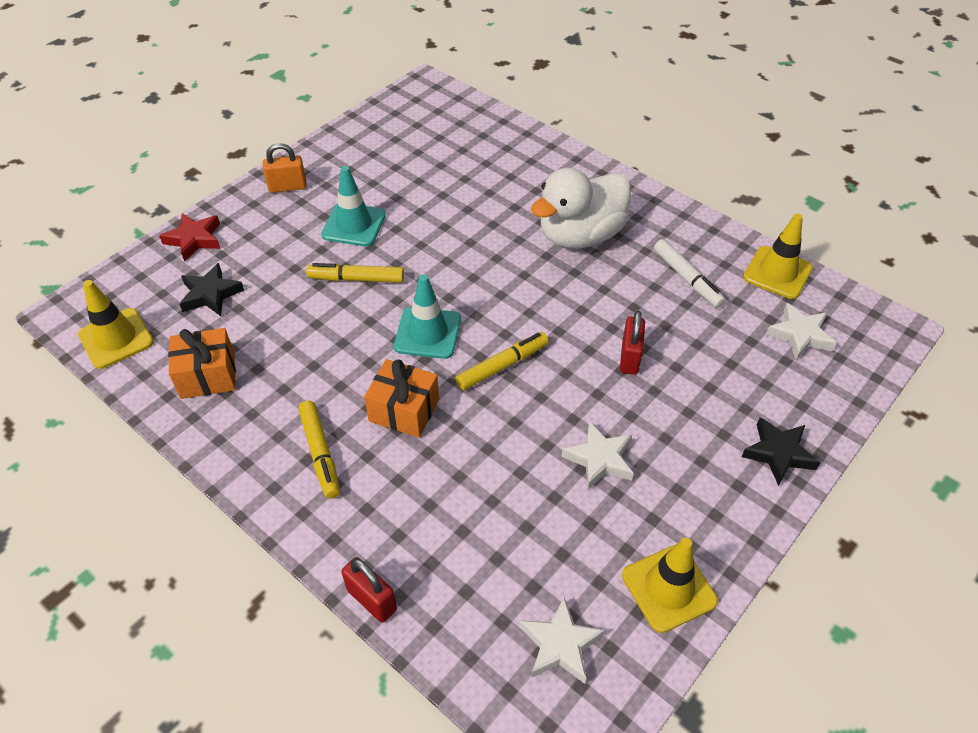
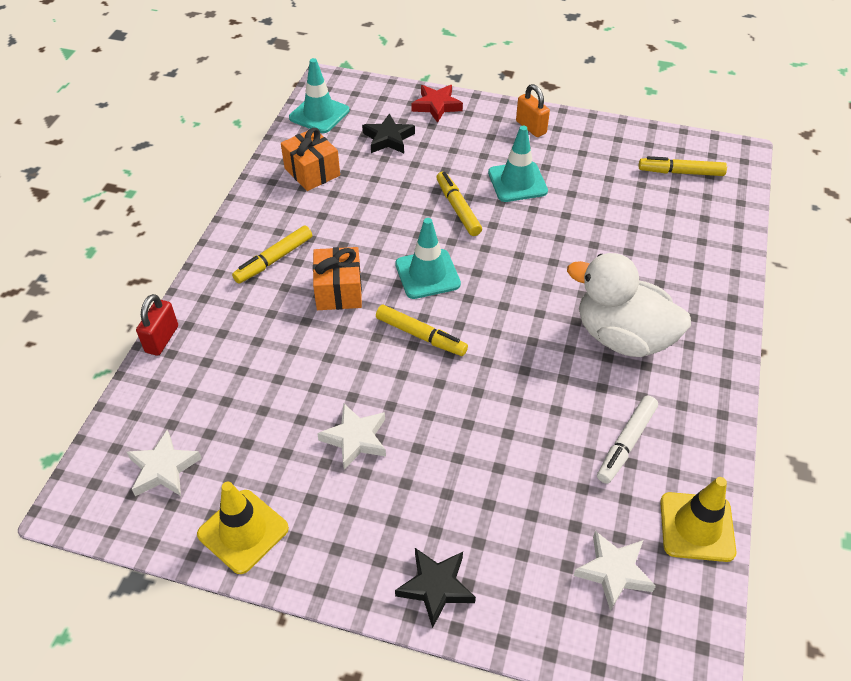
camera: 65 degrees right, 0 degrees up
(116, 338) = (319, 114): yellow traffic cone -> turquoise traffic cone
(422, 124) = (681, 172): none -> yellow marker
(629, 358) = (486, 426): red padlock -> none

